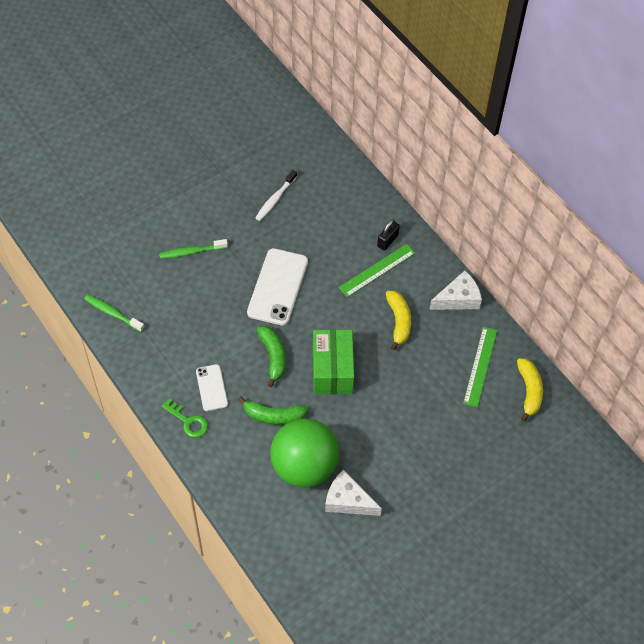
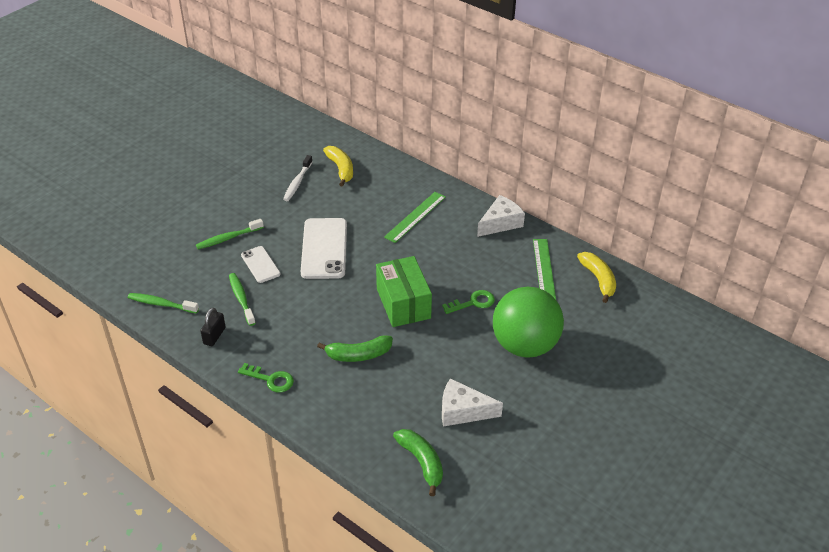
camera: 15 degrees left, 15 degrees down
(185, 326) = (241, 299): none -> green toothbrush
(211, 388) = (285, 345): white phone -> white phone (260, 264)
(273, 357) = (340, 305): green banana -> green banana (421, 462)
(304, 466) = (406, 391): green ball -> green ball (524, 345)
(387, 241) = (416, 193): black padlock -> black padlock (214, 336)
(398, 386) = (473, 302): none -> green key
(399, 321) = (452, 252): yellow banana -> yellow banana (341, 169)

